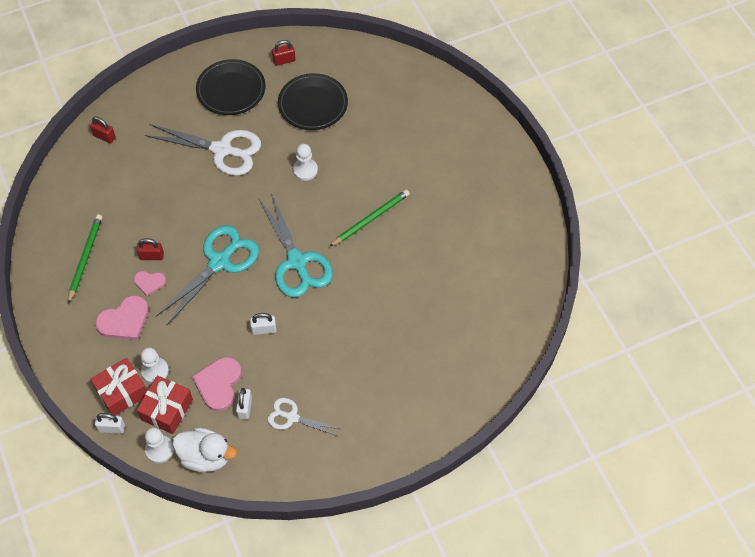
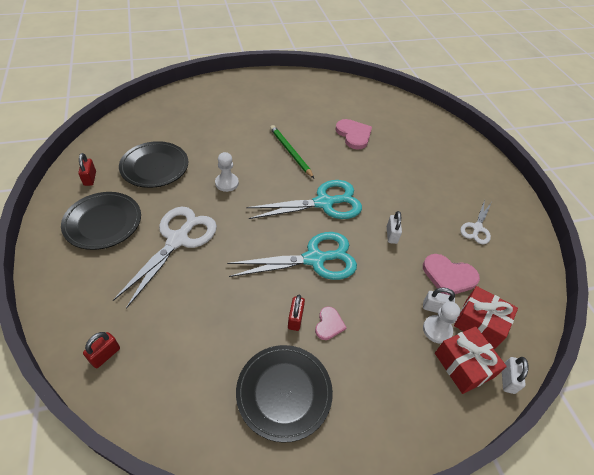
camera: 85 degrees left, 10 degrees down
(85, 258) = (284, 393): green pencil -> black plate
(124, 320) = (375, 355): pink heart -> pink heart (354, 135)
(159, 449) = (524, 334): white pawn -> none
(206, 456) = (524, 295): white duck -> none
(219, 262) = (314, 259): turquoise scissors -> turquoise scissors turned 120 degrees clockwise
(245, 408) = (471, 259): white padlock -> white padlock (435, 308)

